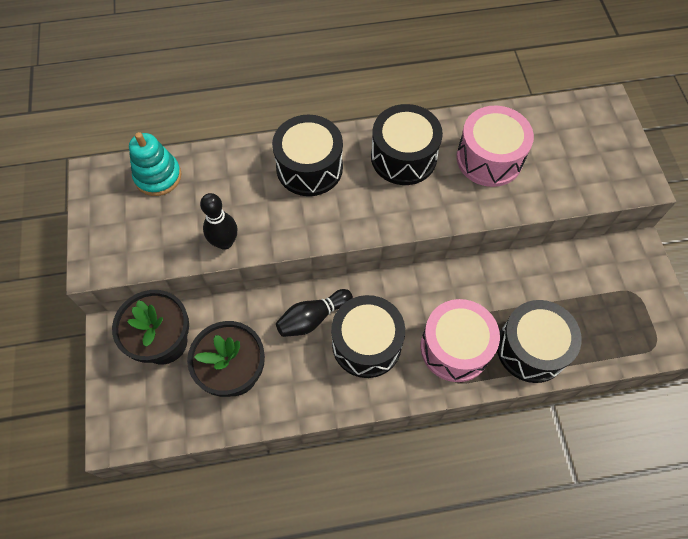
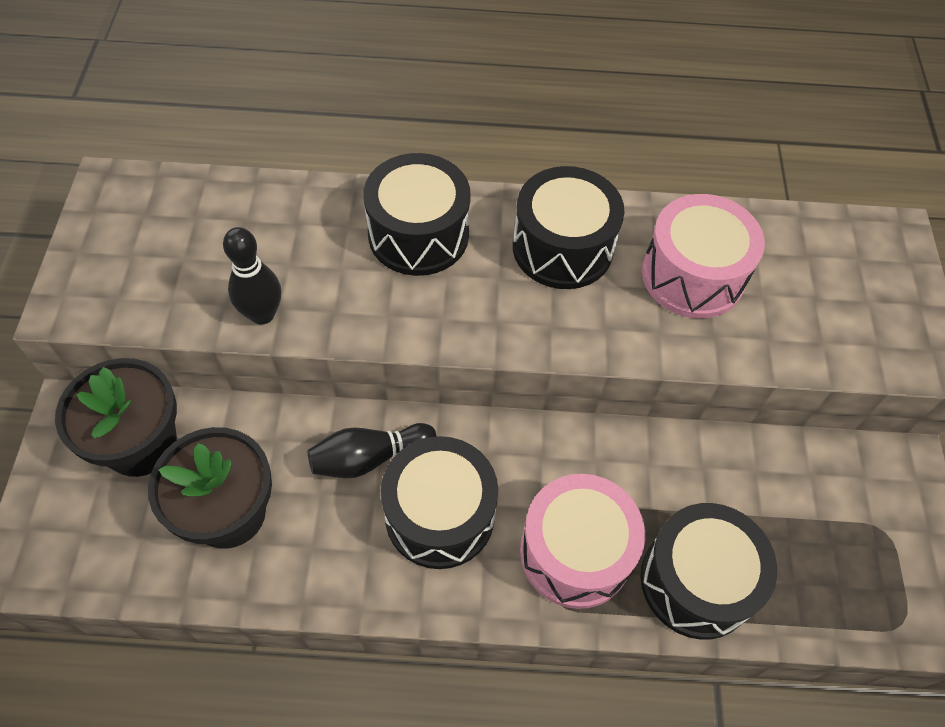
camera: 10 degrees right, 5 degrees down
(158, 176) = (197, 203): turquoise stacking toy -> none

